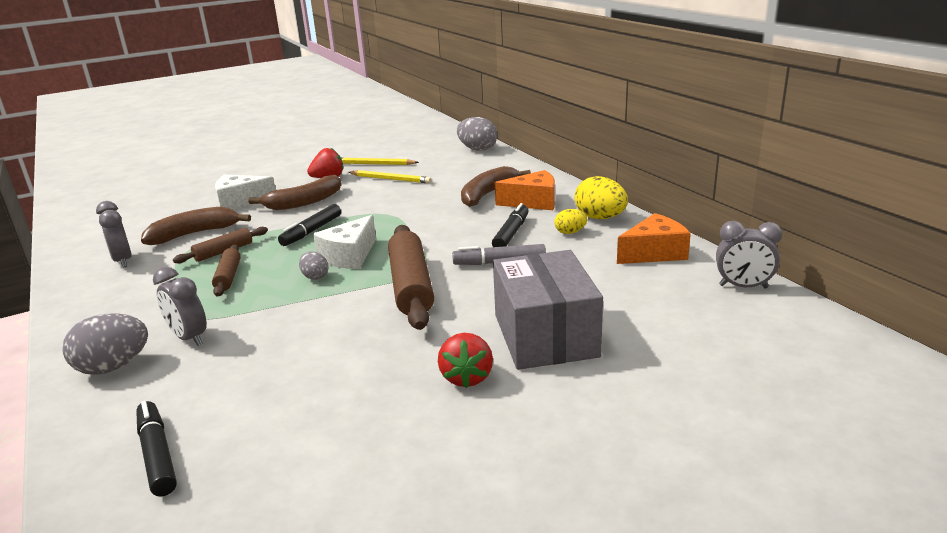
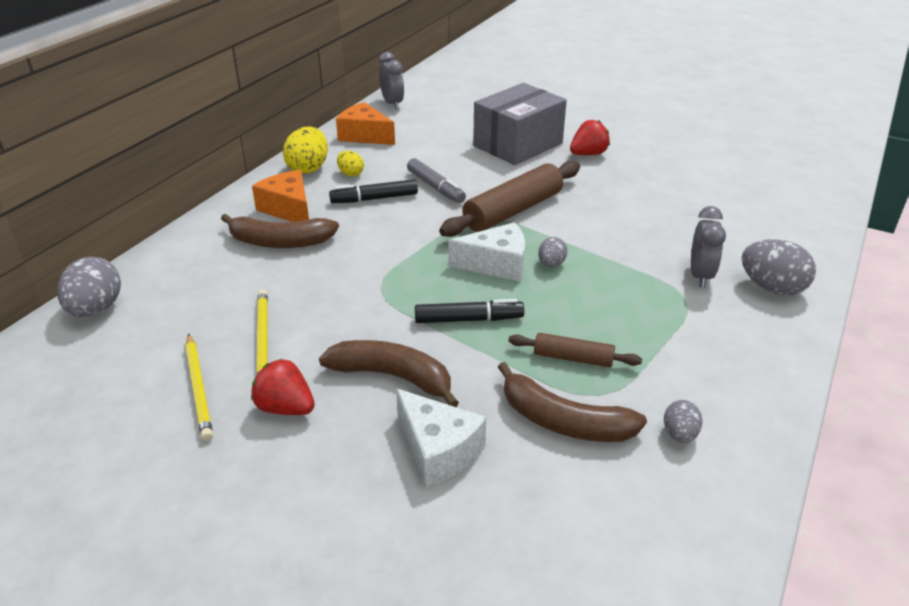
camera: 125 degrees left, 10 degrees up
(123, 261) = (679, 434): grey clock -> grey egg
(157, 454) = (778, 215): black marker -> none
(228, 276) = (608, 318): brown rolling pin -> none

